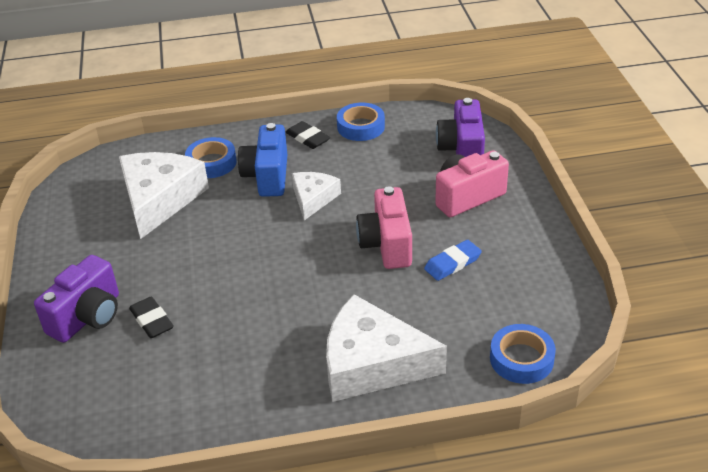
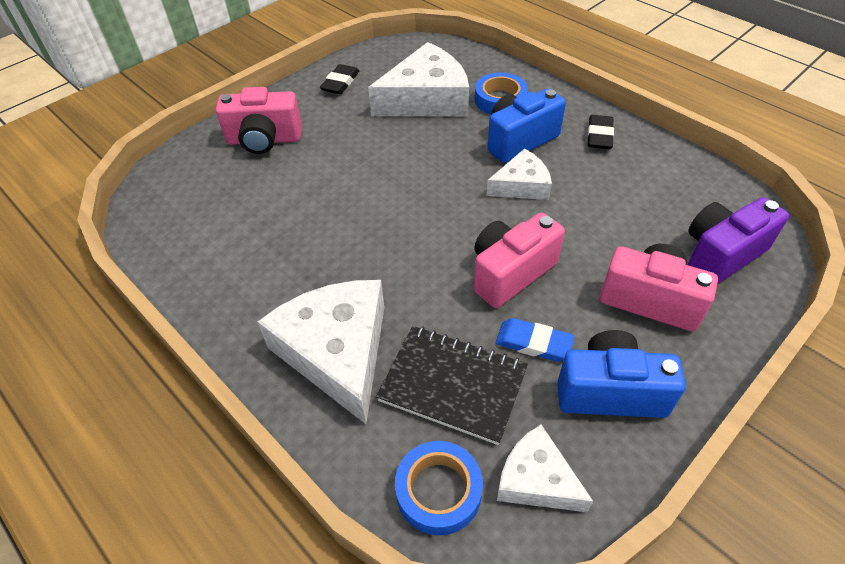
camera: 55 degrees right, 10 degrees up
(88, 317) = (264, 140): purple camera -> pink camera
(152, 320) = (285, 175): black eraser -> black eraser (340, 82)
(361, 127) = (659, 160): blue tape -> none
(451, 316) = (453, 385): none -> black notebook
(515, 250) = (610, 391): none -> blue camera
(547, 312) = (536, 479): none -> white cheese

